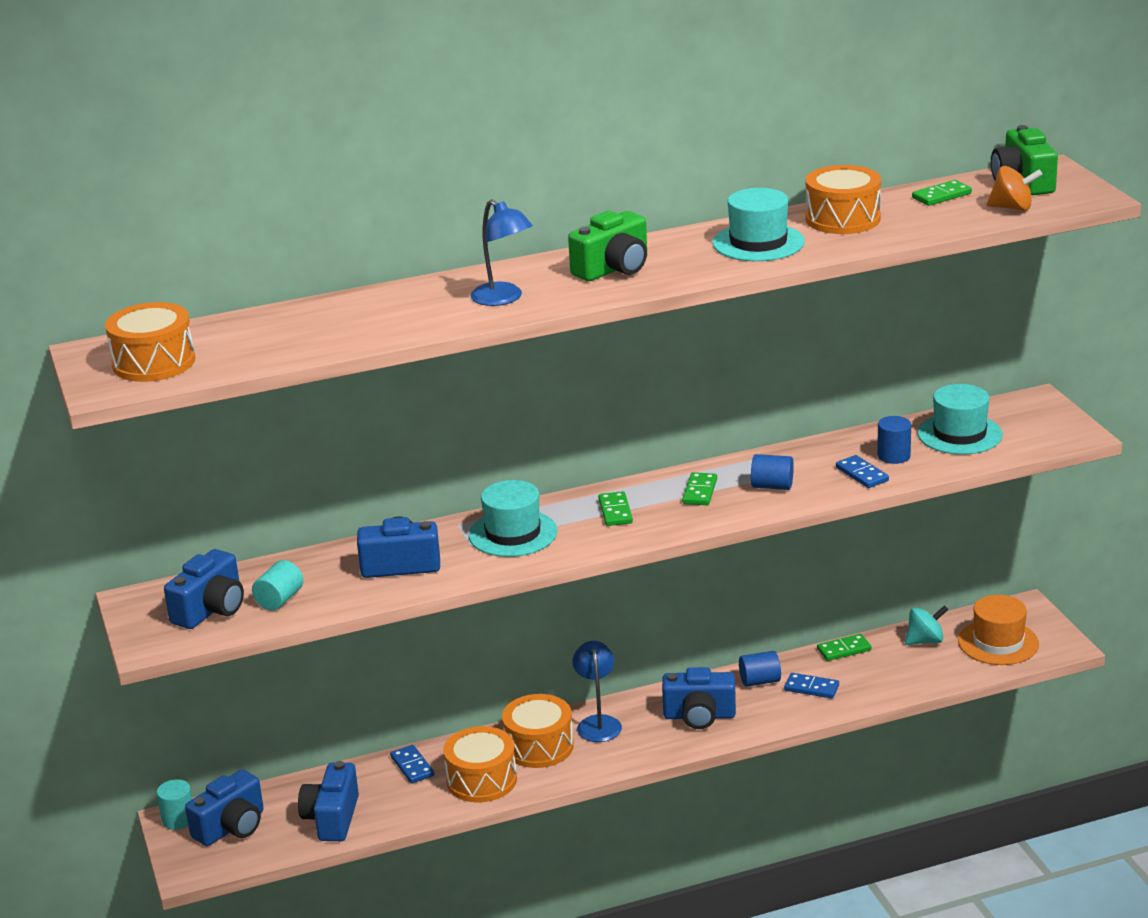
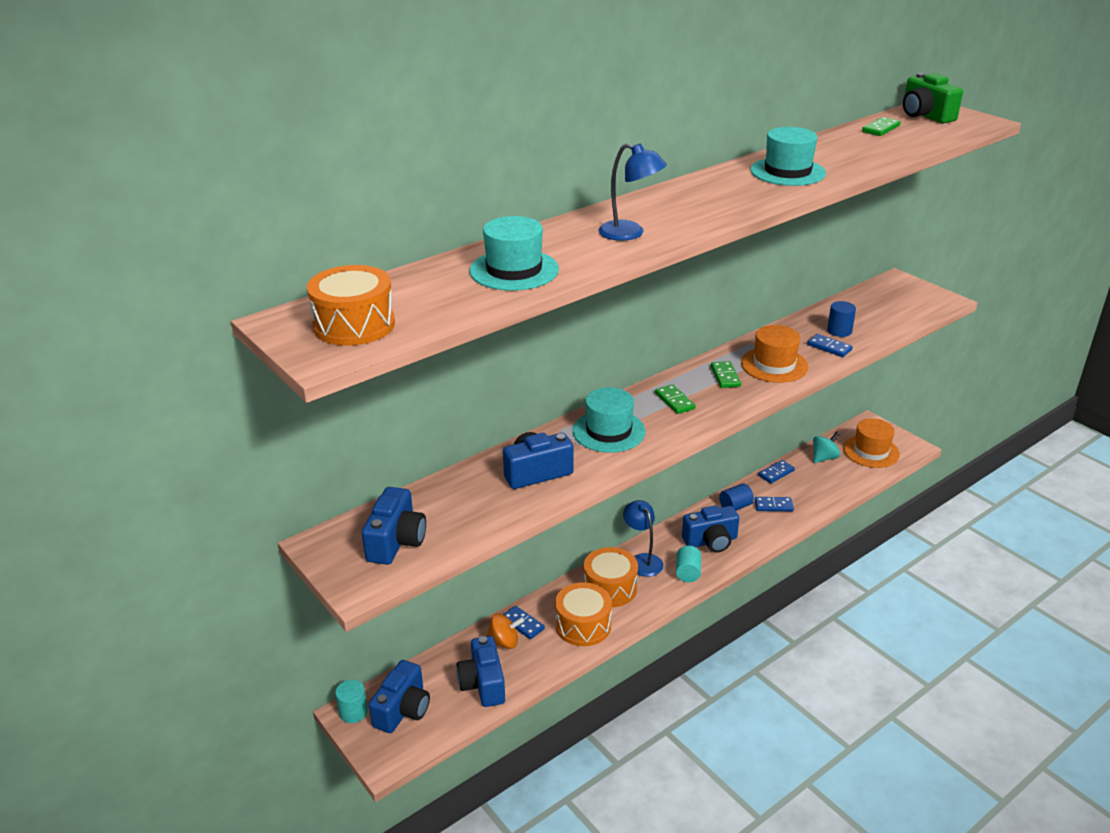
camera: 20 degrees left, 5 degrees up
(279, 600) = (452, 522): turquoise cylinder -> turquoise cylinder (687, 573)
(613, 269) = (696, 201): green camera -> none
(772, 486) = (774, 365): blue cylinder -> orange hat
(843, 219) = (830, 150): orange drum -> none
(844, 649) = (776, 473): green domino -> blue domino
(959, 434) = (869, 309): turquoise hat -> turquoise hat (514, 270)
(1012, 208) = (940, 133): orange spinning top -> orange spinning top (504, 642)

